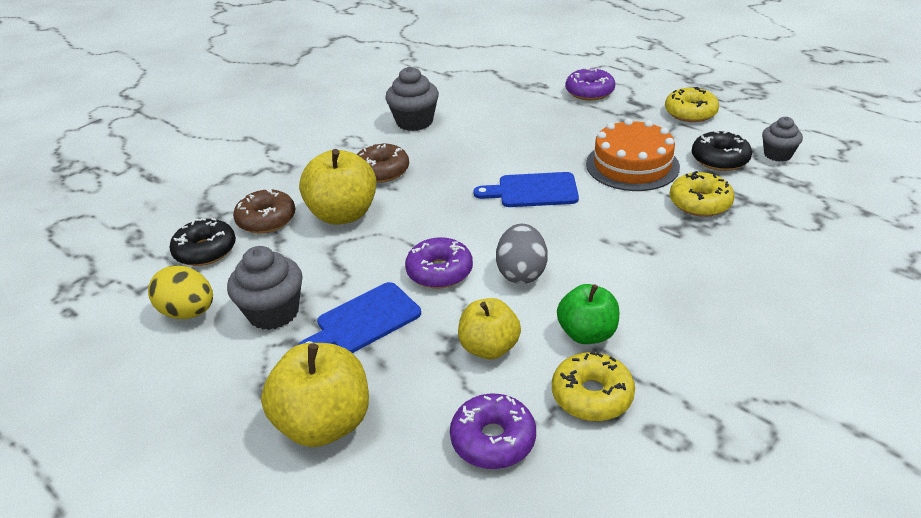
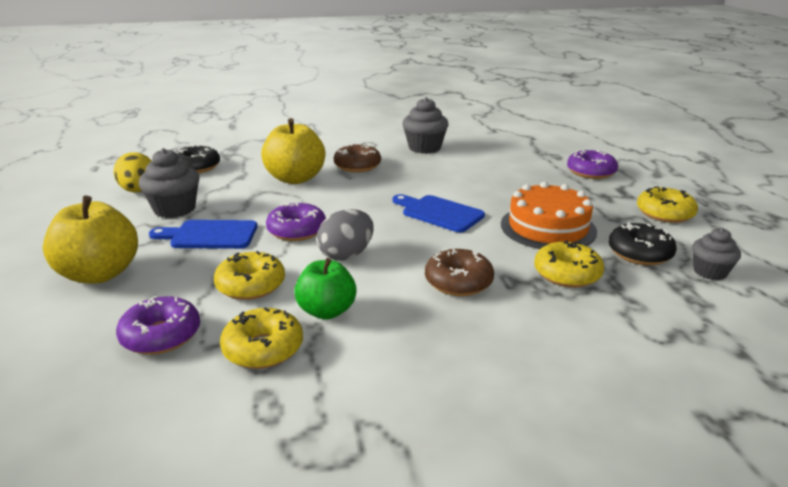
camera: 35 degrees right, 10 degrees down
(266, 219) = (251, 165): brown donut -> brown donut (458, 282)
(489, 348) = (251, 285): yellow apple -> yellow donut

